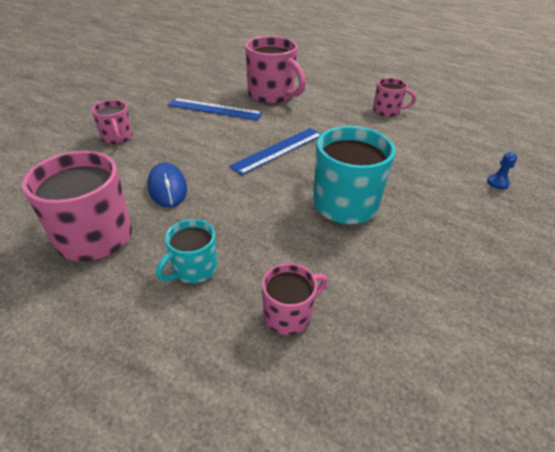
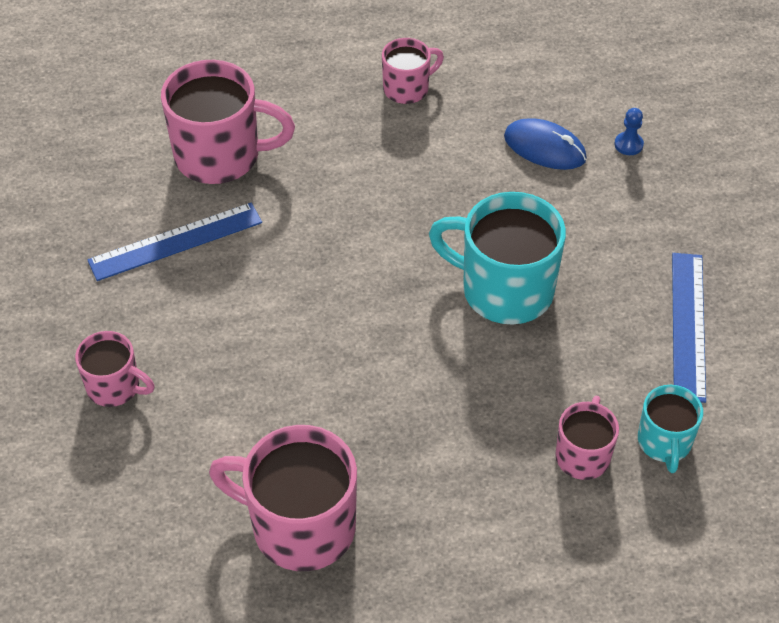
camera: 40 degrees left, 10 degrees up
(167, 187) = (293, 411): blue mouse -> blue mouse (544, 147)
(193, 269) = (450, 480): turquoise mug -> turquoise mug (664, 442)
(278, 150) = (350, 259): blue ruler -> blue ruler (688, 325)

